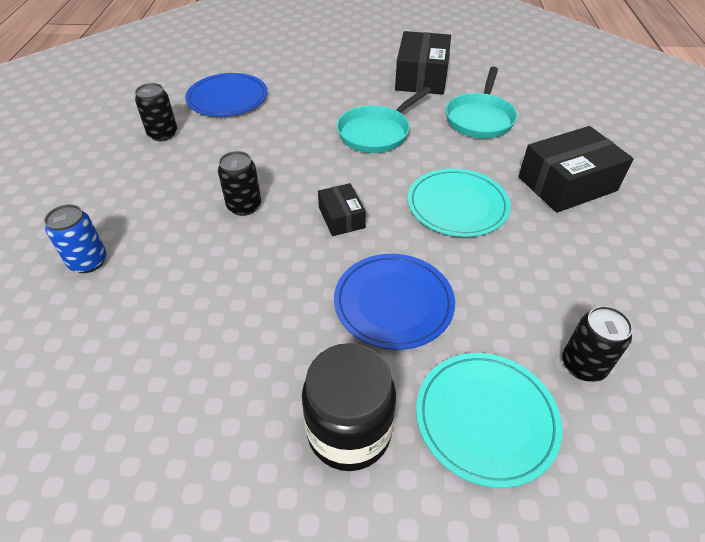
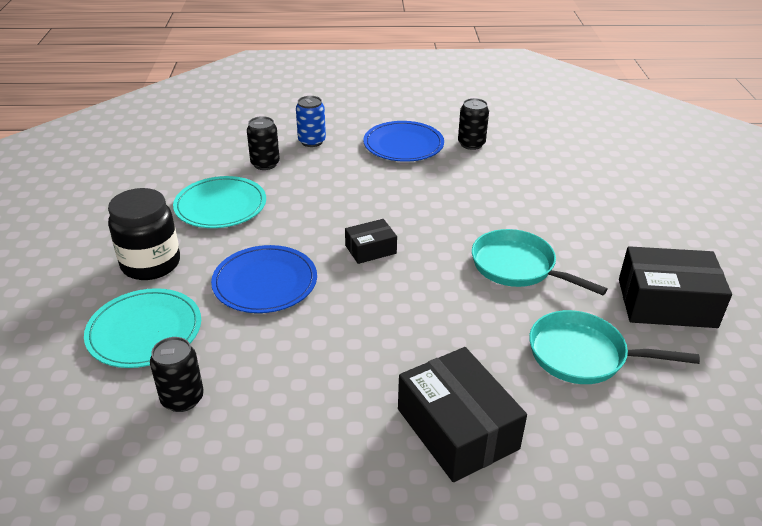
camera: 85 degrees right, 10 degrees down
(227, 98) = (544, 168): blue plate -> blue plate (403, 145)
(244, 206) = (379, 196): black can -> black can (265, 164)
(457, 205) = (399, 326): turquoise plate -> turquoise plate (220, 206)

